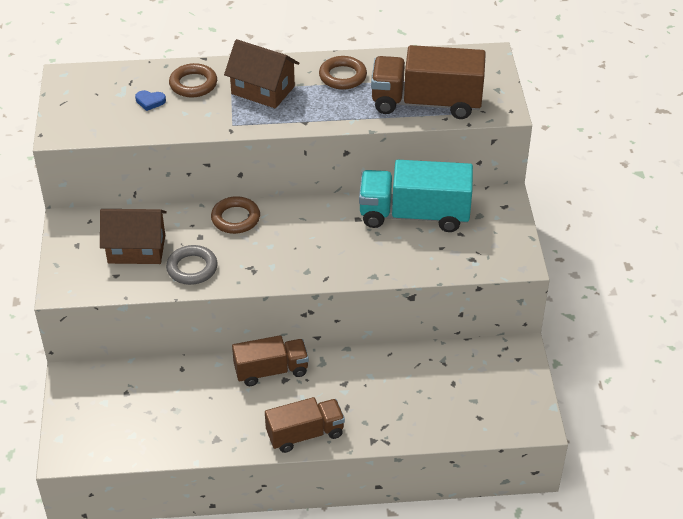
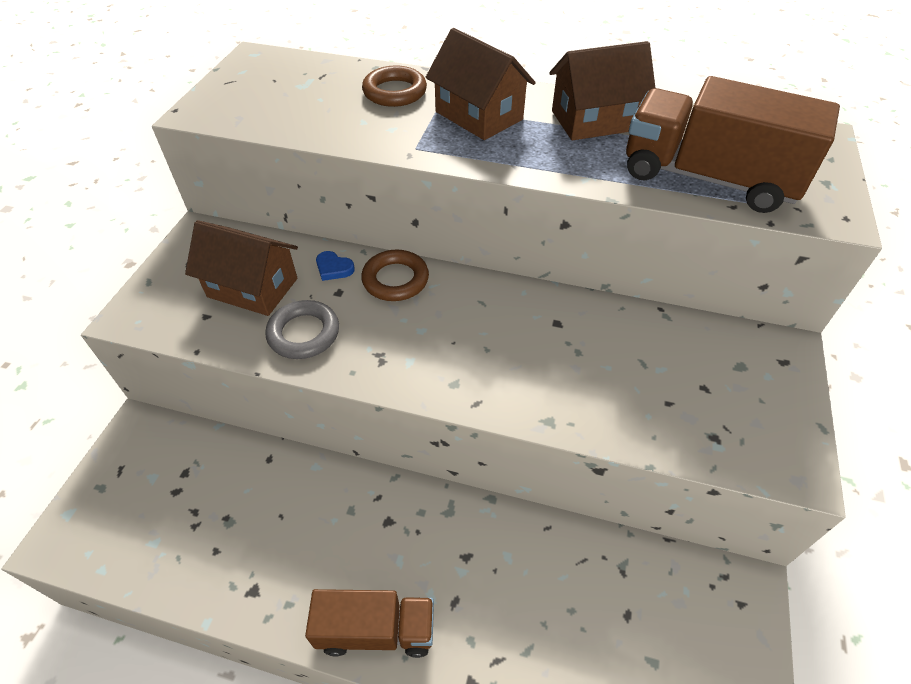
camera: 20 degrees right, 5 degrees up
(150, 101) = (330, 100): blue heart -> blue heart (334, 268)
(271, 371) = (377, 500): brown truck -> none
(342, 76) = (594, 120): brown ring -> brown house
(414, 215) = (641, 339): turquoise truck -> none

